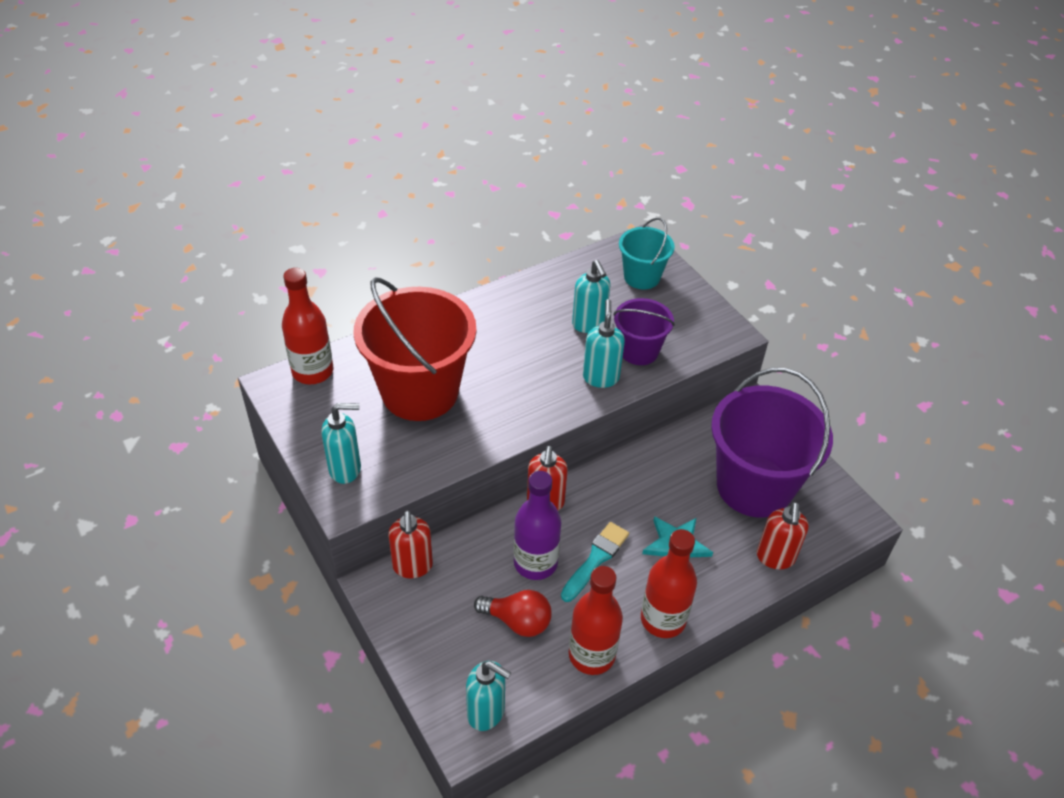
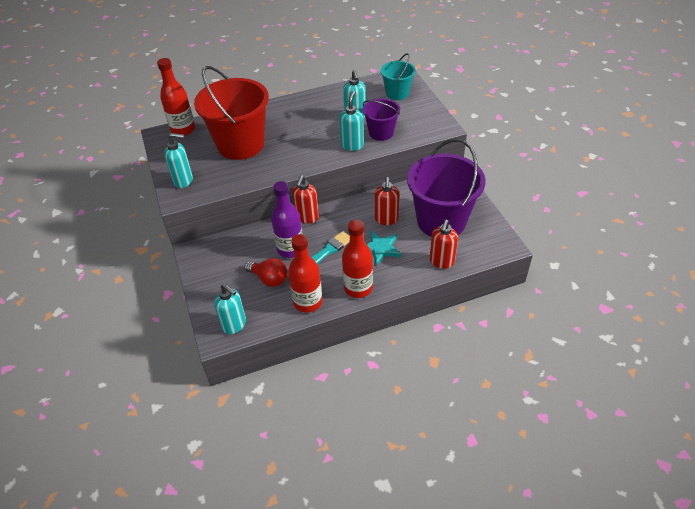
camera: 15 degrees right, 0 degrees up
(412, 566) = (217, 243): red soap dispenser -> red soap dispenser (386, 219)

